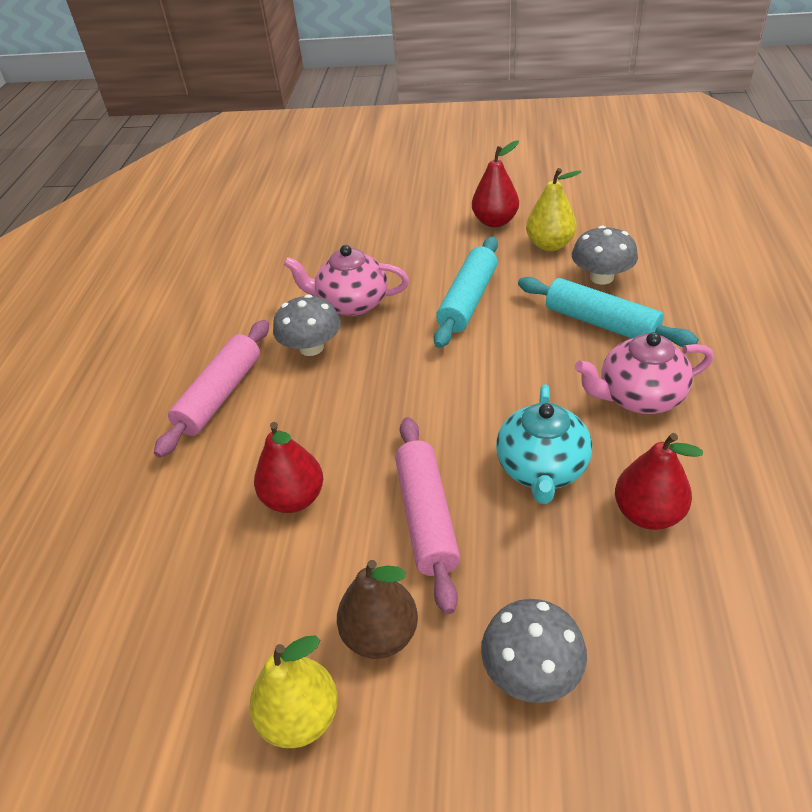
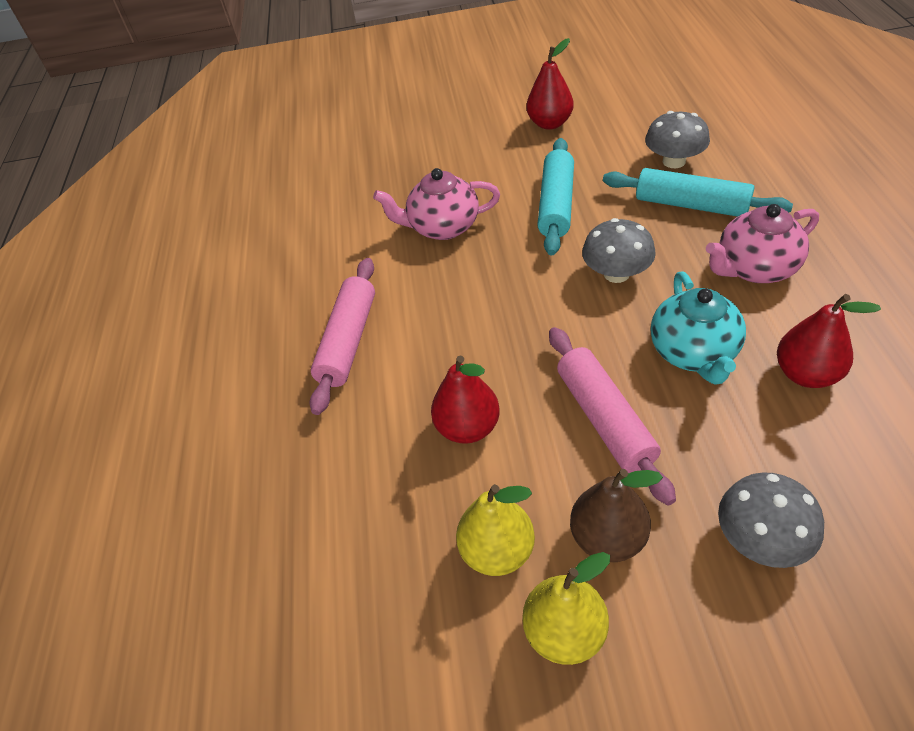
camera: 10 degrees left, 5 degrees up
(311, 347) = (420, 277): grey mushroom -> grey mushroom (616, 273)
(550, 245) = (612, 138): yellow pear -> yellow pear (497, 551)

